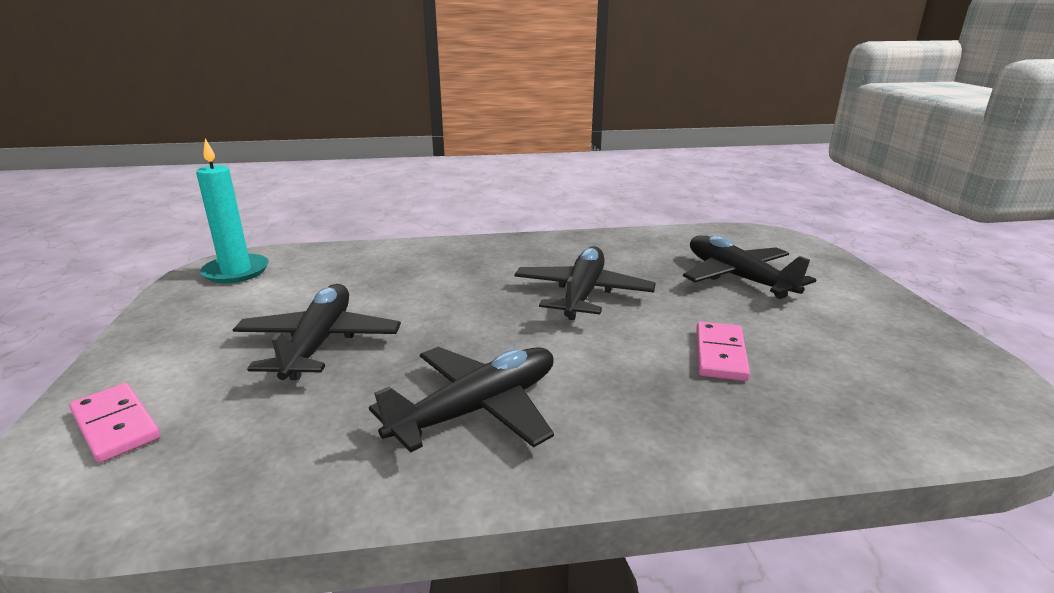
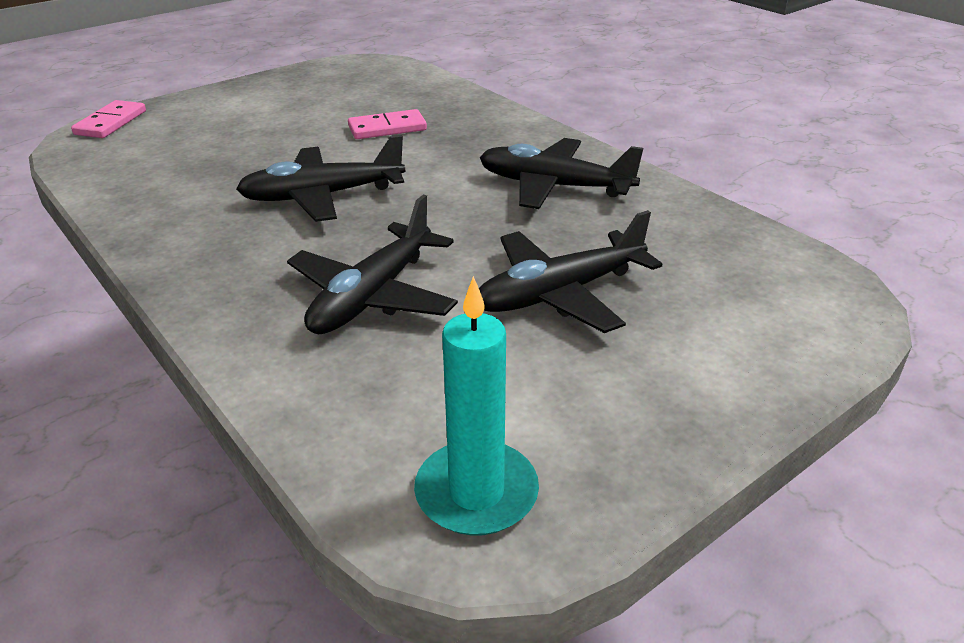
camera: 120 degrees left, 10 degrees up
(115, 425) = (779, 322): pink domino -> pink domino (111, 123)
(737, 277) = (226, 139): black plane -> black plane (372, 296)

